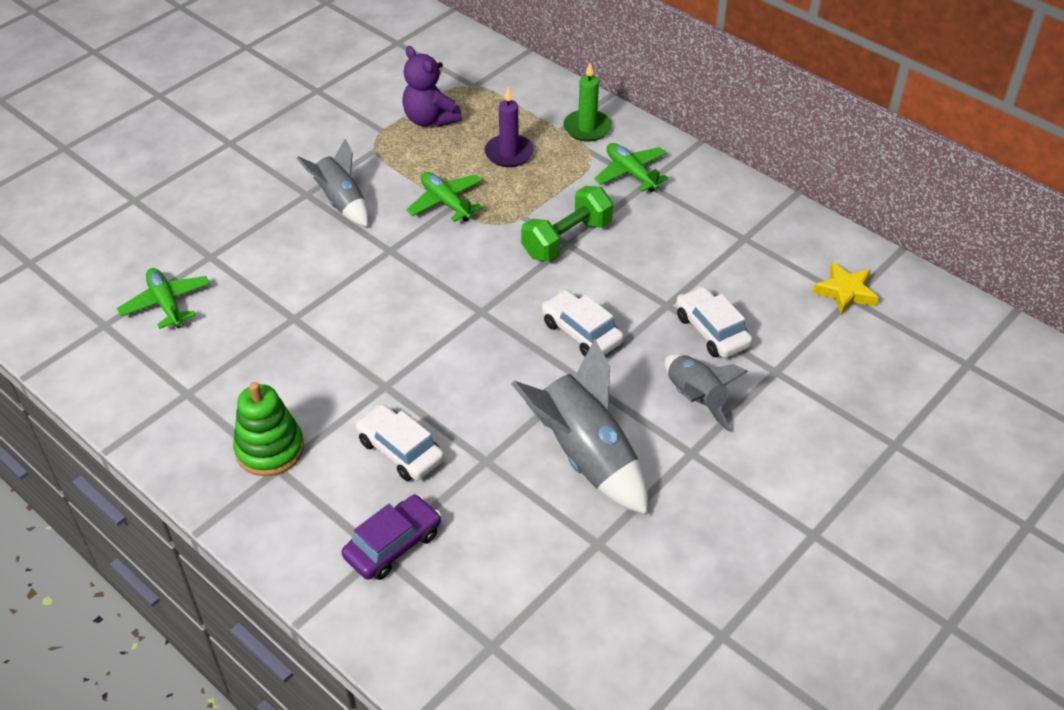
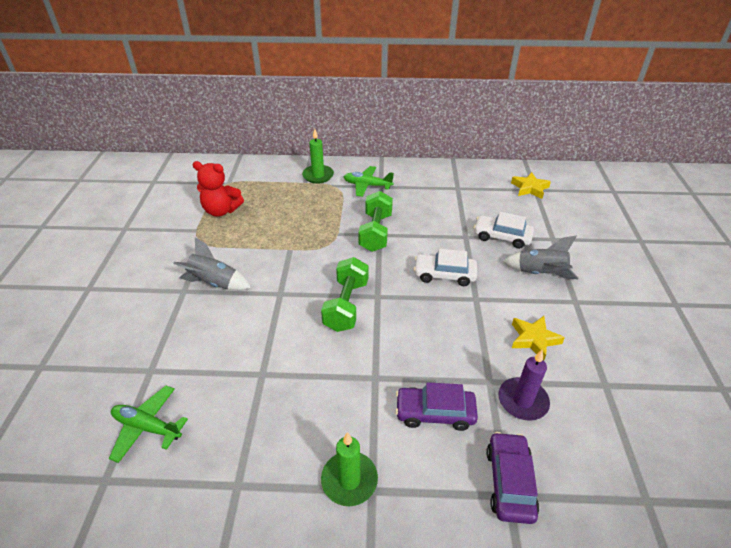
camera: 40 degrees left, 5 degrees down
(270, 449) = (349, 480): green stacking toy -> green candle
(400, 450) = (435, 413): white car -> purple car
(430, 119) = (221, 211): purple teddy bear -> red teddy bear
(439, 301) = (346, 305): none -> green dumbbell
(446, 202) = (283, 249): green plane -> none
(509, 153) = (290, 206): purple candle -> purple candle (522, 401)
(586, 456) = (534, 339): grey rocket -> yellow star

